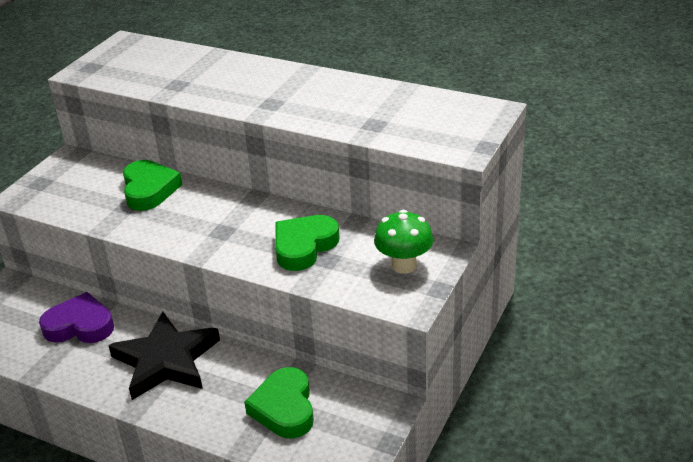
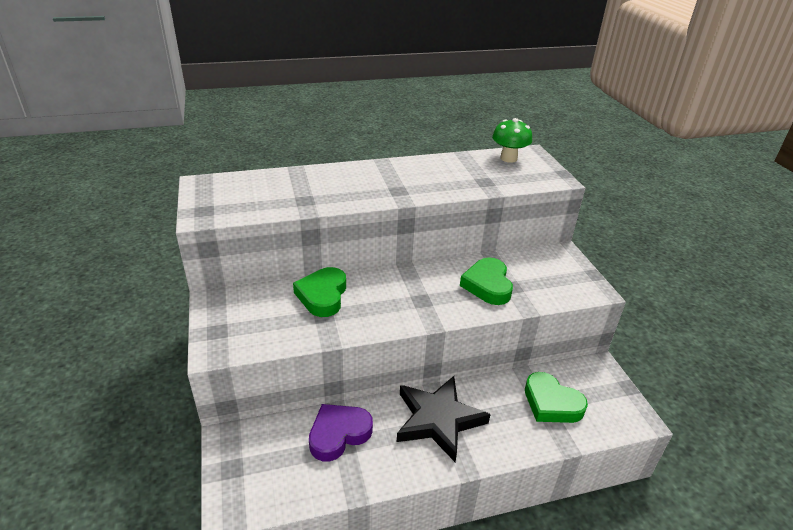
camera: 45 degrees left, 0 degrees up
(149, 190) = (322, 295): green heart -> green heart turned 120 degrees counterclockwise
(404, 265) = (557, 269): green mushroom -> green mushroom (508, 158)

